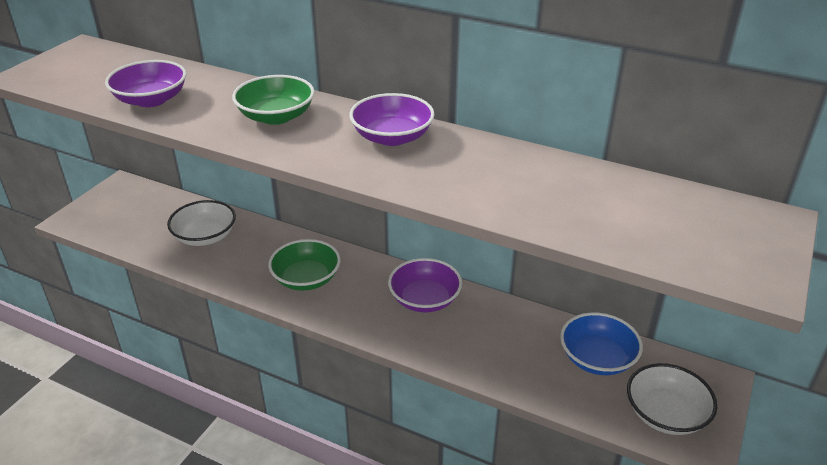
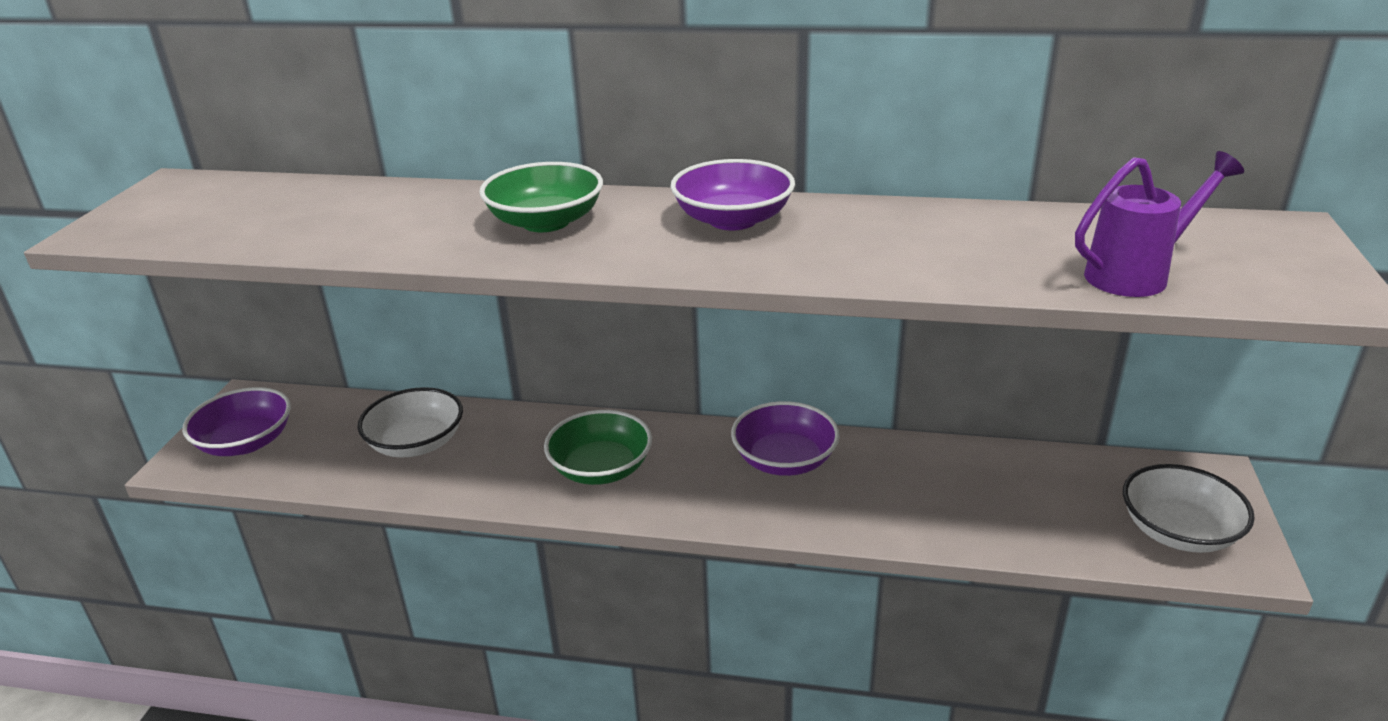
camera: 15 degrees left, 5 degrees down
(151, 100) = (335, 231): purple bowl -> purple bowl (246, 442)
(597, 358) = (1053, 484): blue bowl -> none
(629, 234) = (1136, 275): none -> purple watering can

